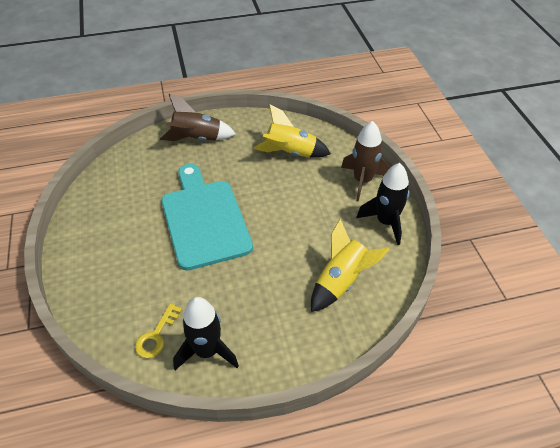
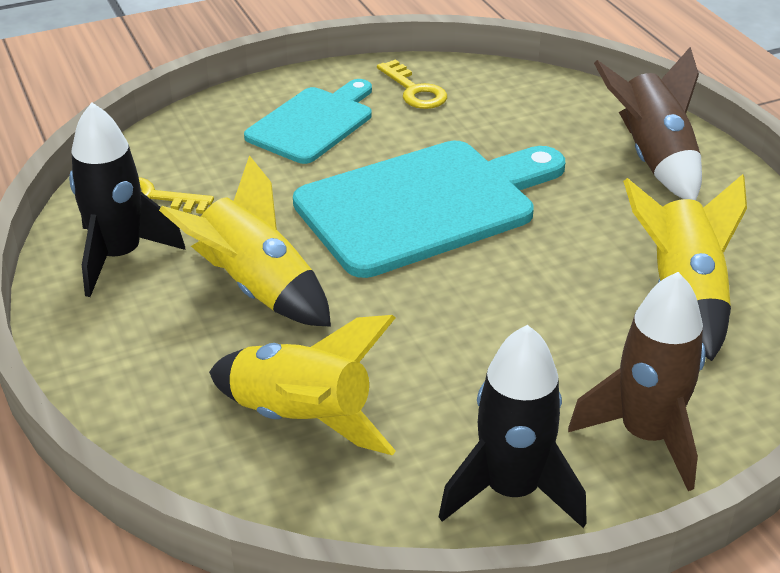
camera: 80 degrees right, 10 degrees down
(101, 208) = (414, 90): none -> yellow key
(112, 254) = (313, 123): none -> turquoise cutting board
(250, 291) = (256, 288): none -> yellow rocket

